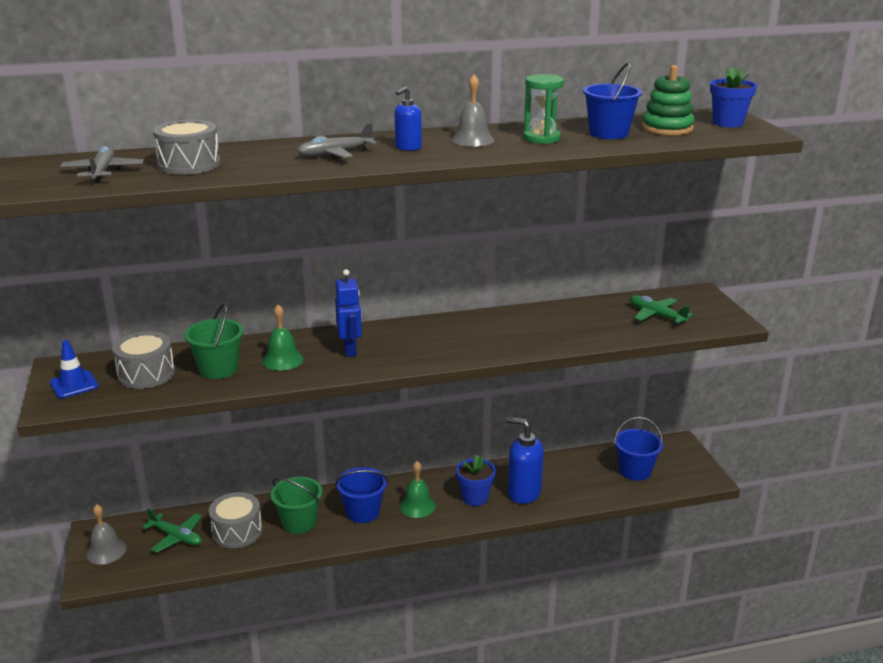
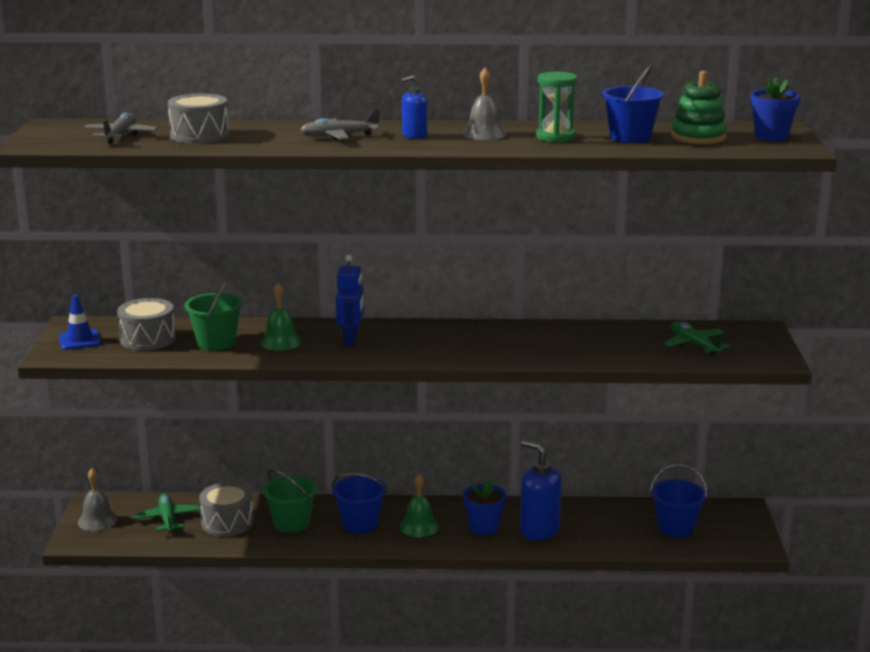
camera: 15 degrees right, 5 degrees down
(176, 537) = (167, 519): green plane -> green plane turned 150 degrees counterclockwise

